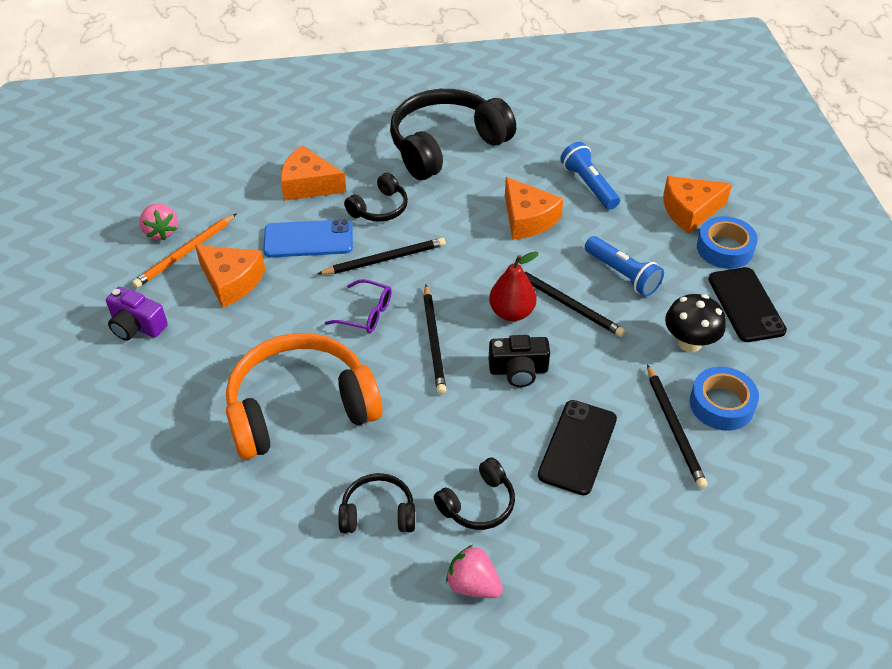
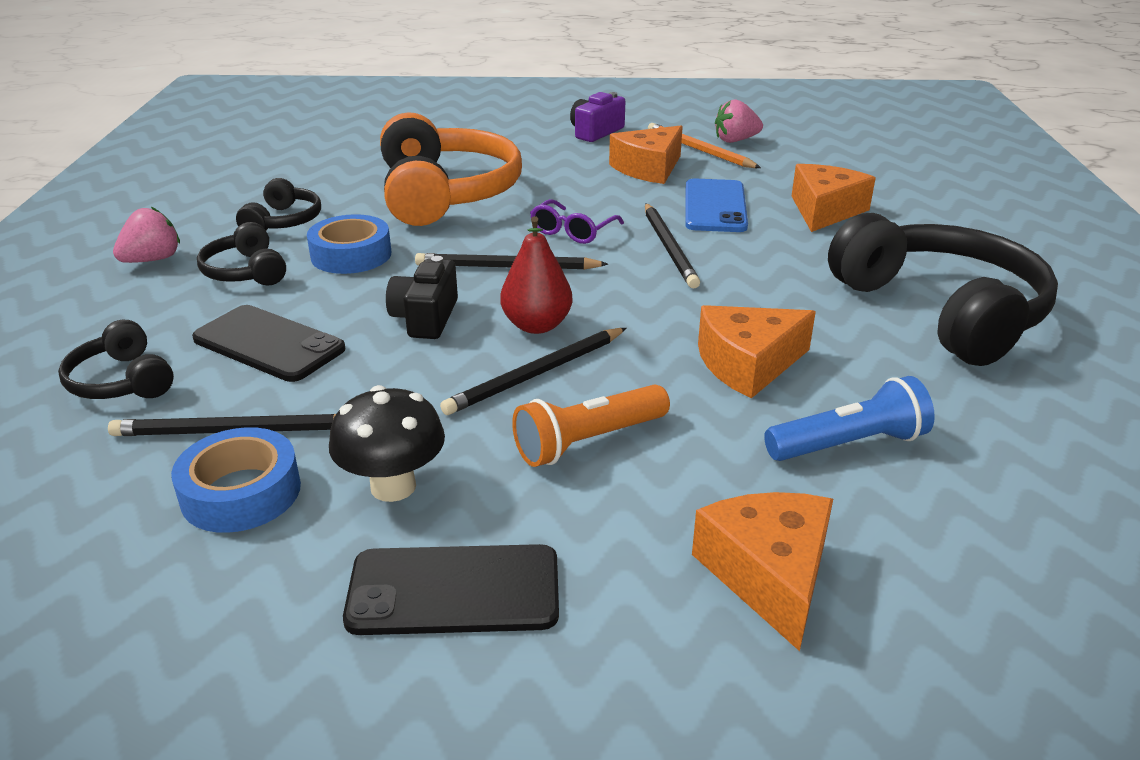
camera: 100 degrees right, 15 degrees down
(380, 208) = (776, 251): black headphones -> black headphones (121, 381)
(622, 275) = (588, 441): blue flashlight -> orange flashlight
(724, 248) = (634, 602): blue tape -> blue tape (351, 255)

